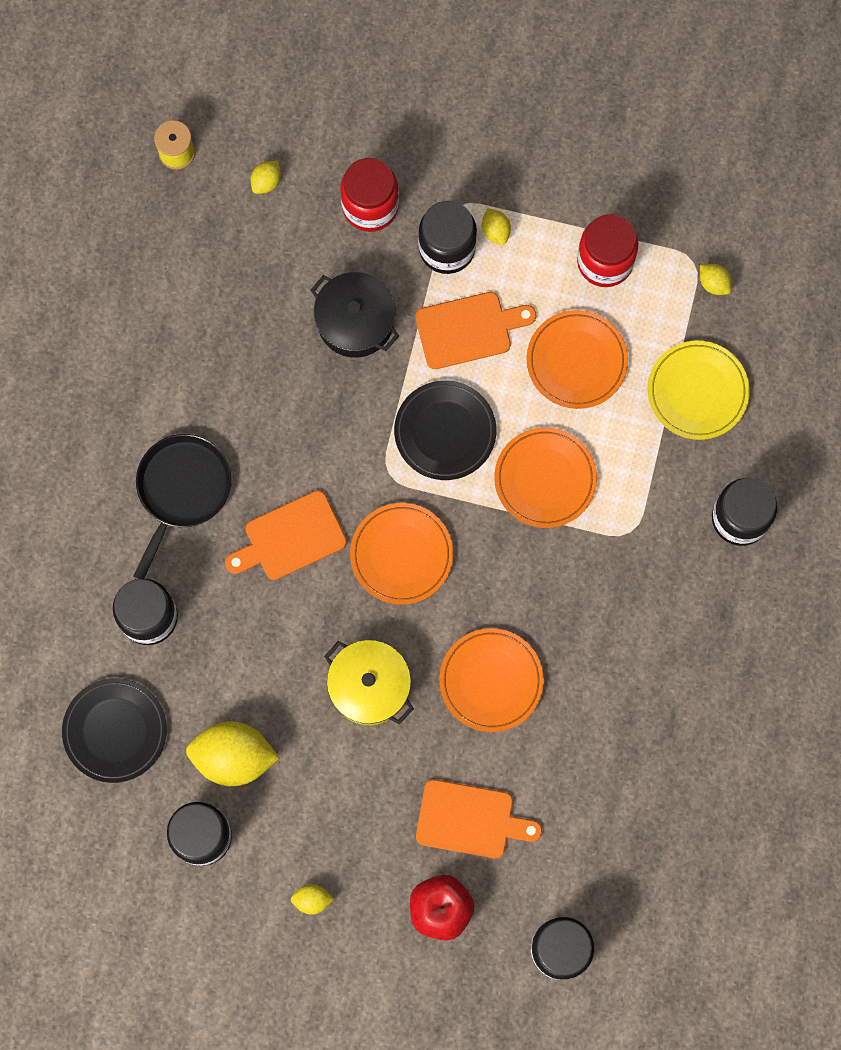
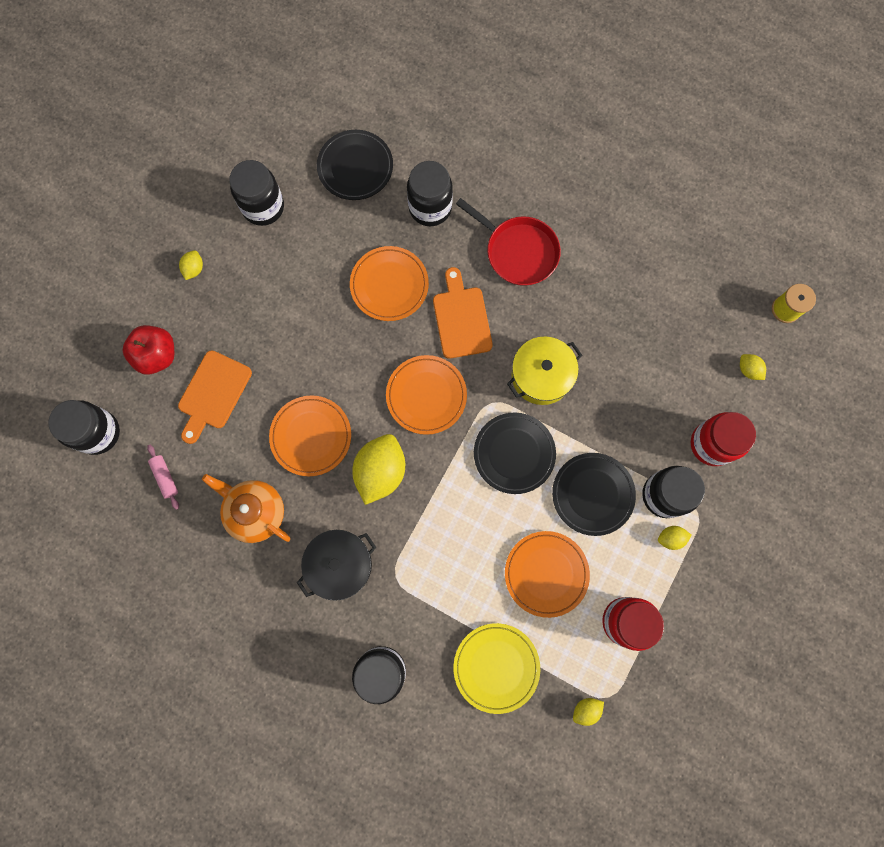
camera: 105 degrees right, 0 degrees up
(182, 489) = (518, 252): black pan -> red pan
(234, 757) = (312, 241): yellow lemon -> yellow lemon (380, 471)
(355, 321) = (619, 408): black pot -> black pot (340, 565)
(369, 686) = (334, 347): yellow pot -> yellow pot (541, 375)
(469, 329) = (592, 494): orange cutting board -> black plate
(545, 479) = (456, 521): orange plate -> orange plate (389, 285)
(591, 844) = (165, 477): none -> pink rolling pin
(601, 720) = (255, 512): none -> orange teapot

